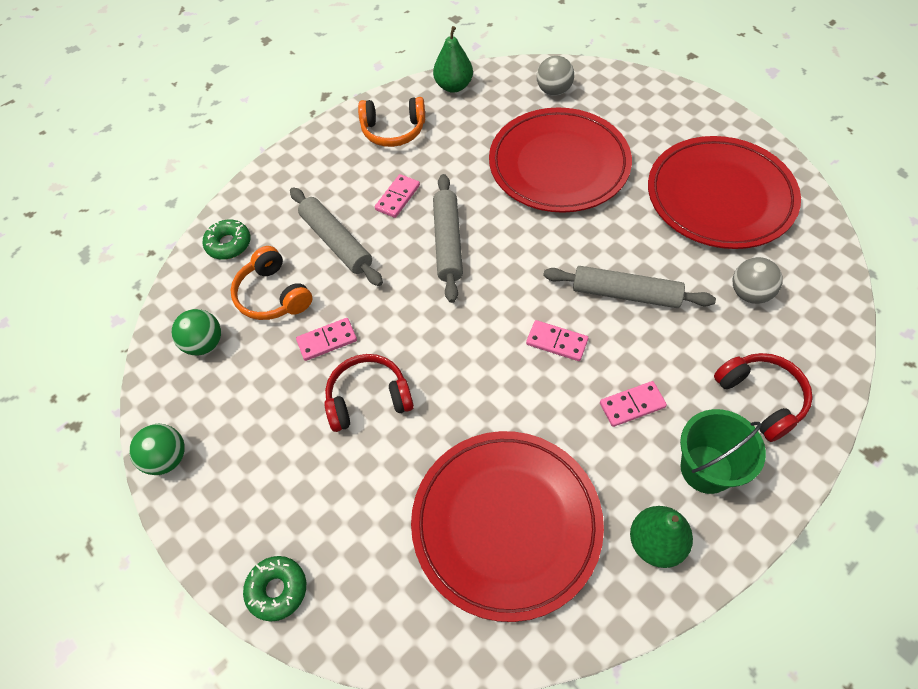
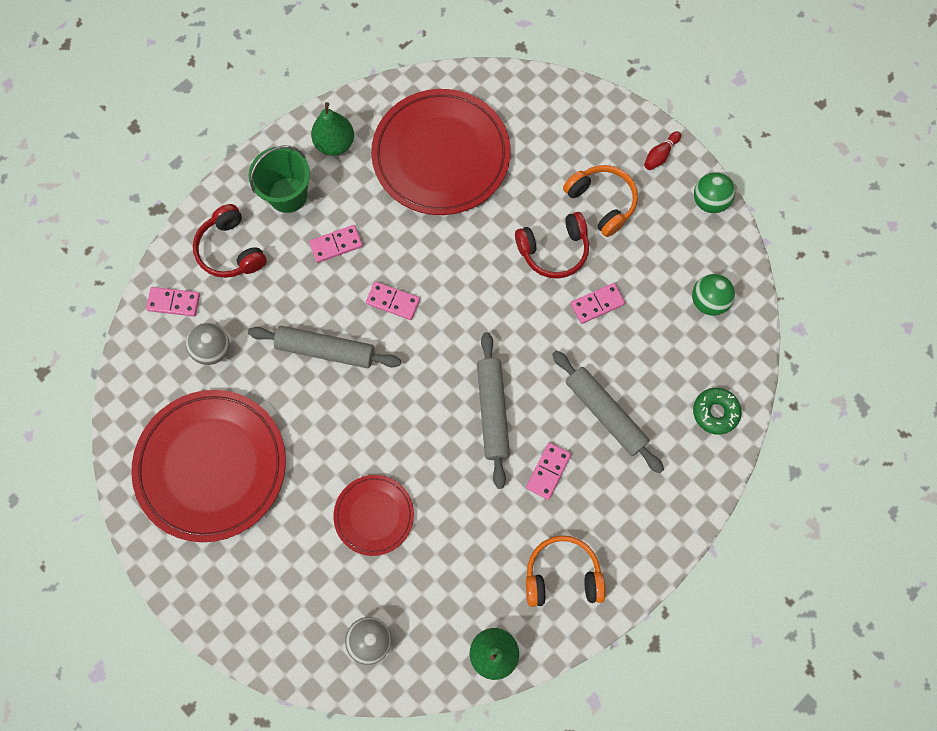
camera: 175 degrees right, 15 degrees up
(211, 523) = (660, 155): none -> red bowling pin
(273, 295) = (656, 352): orange headphones -> orange headphones (601, 202)
(277, 590) = (601, 113): green donut -> none
(559, 165) = (374, 515): red plate -> red plate, size x0.52
(810, 340) = (174, 302): none -> pink domino

